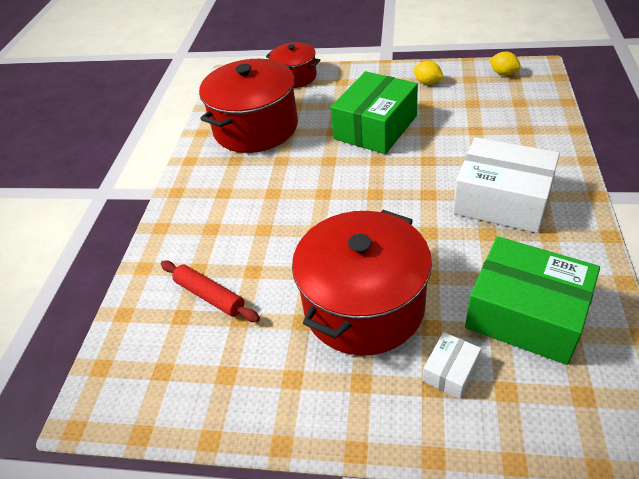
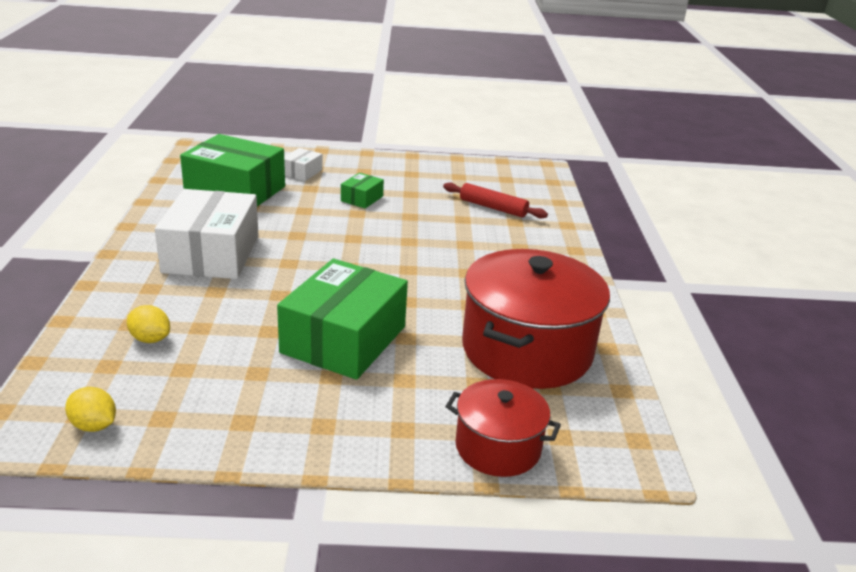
camera: 165 degrees right, 15 degrees down
(364, 305) = (362, 198): red pot -> green box
(427, 83) = (242, 415): yellow lemon -> yellow lemon (150, 339)
(502, 200) = (211, 254): white box -> white box turned 75 degrees clockwise

